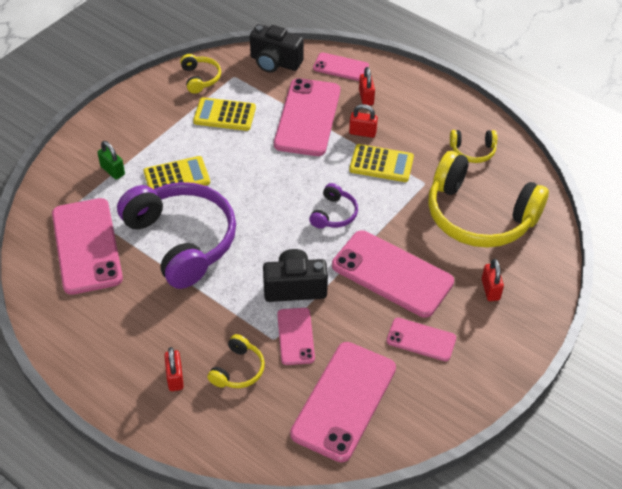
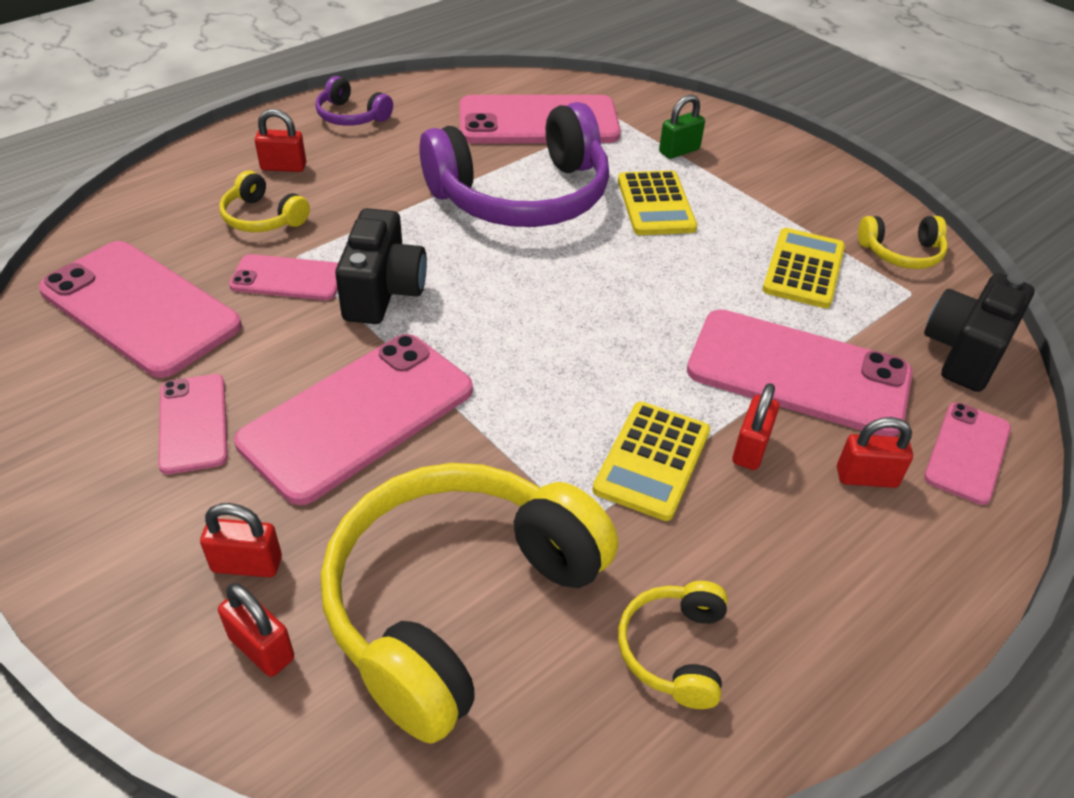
camera: 100 degrees right, 5 degrees down
(334, 214) = (530, 365): purple headphones -> purple headphones (351, 116)
(421, 340) = (193, 423): pink phone -> pink phone turned 45 degrees counterclockwise
(525, 272) = (261, 648): none -> red padlock

